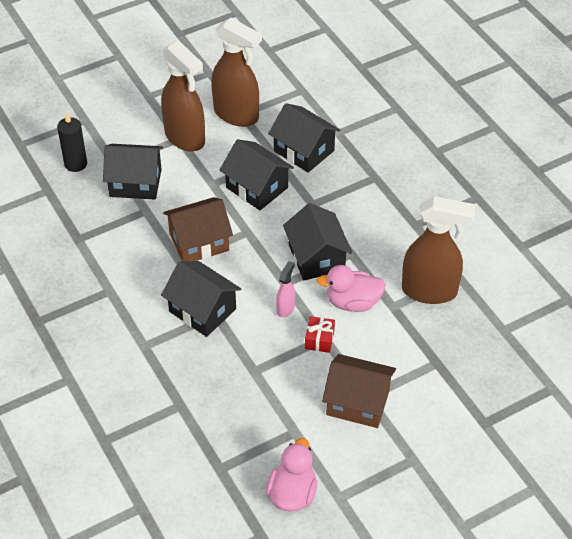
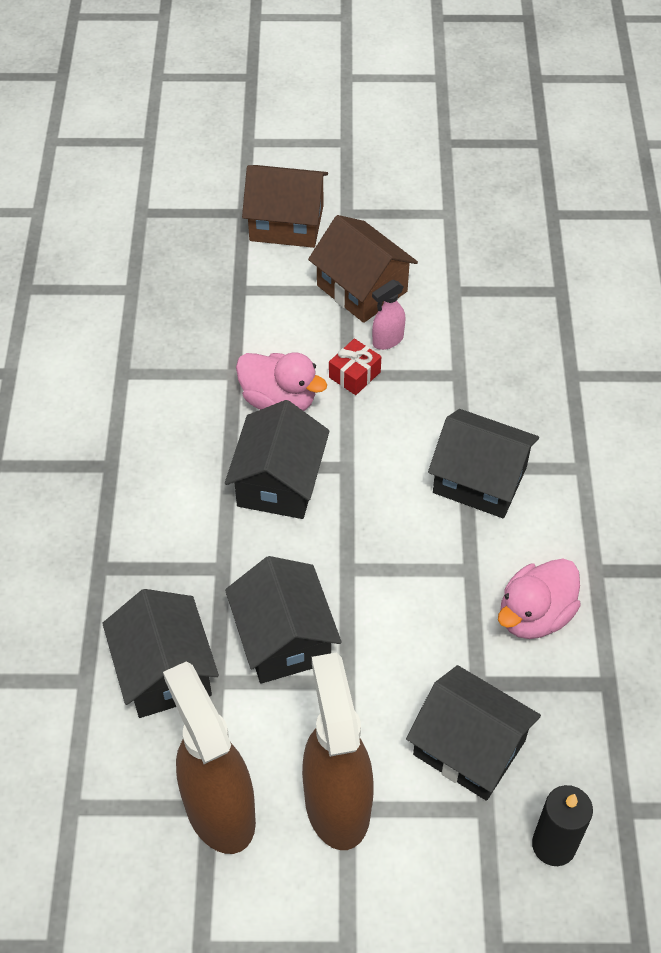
camera: 150 degrees left, 5 degrees up
(199, 242) = (427, 585): brown house -> brown house (286, 223)
(202, 310) = (479, 480): black house -> black house turned 45 degrees counterclockwise
(285, 308) = (369, 432): pink spray bottle -> pink spray bottle (387, 340)
(292, 493) = (496, 236): pink duck -> pink duck (534, 615)
(430, 291) = (173, 370): brown spray bottle -> none

